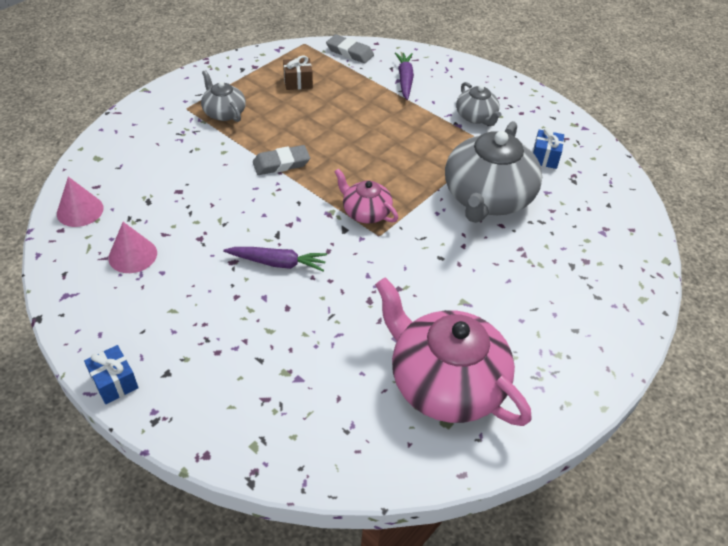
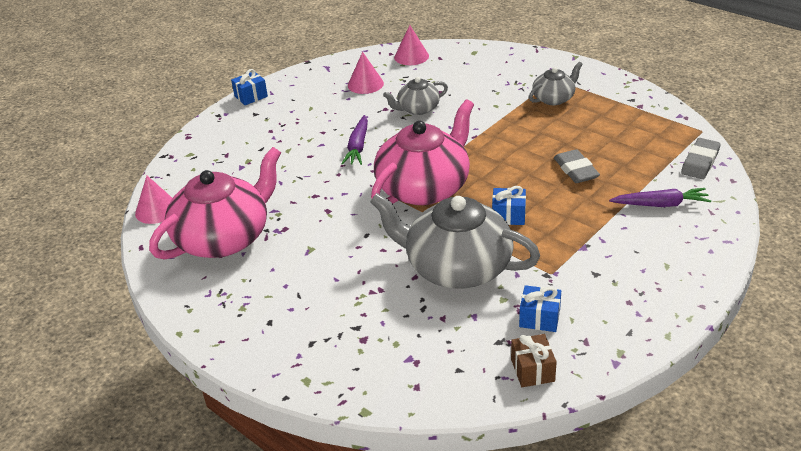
camera: 95 degrees right, 10 degrees down
(281, 163) = (485, 136): grey eraser -> grey eraser (576, 170)
(298, 82) = (622, 133): brown gift -> brown gift (532, 370)
(365, 212) = (424, 188): pink teapot -> pink teapot, size x1.97
(385, 468) = (157, 210): none -> pink cone
(415, 161) = (508, 216): none -> blue gift
(476, 117) = (604, 261): grey teapot -> grey teapot (417, 109)

